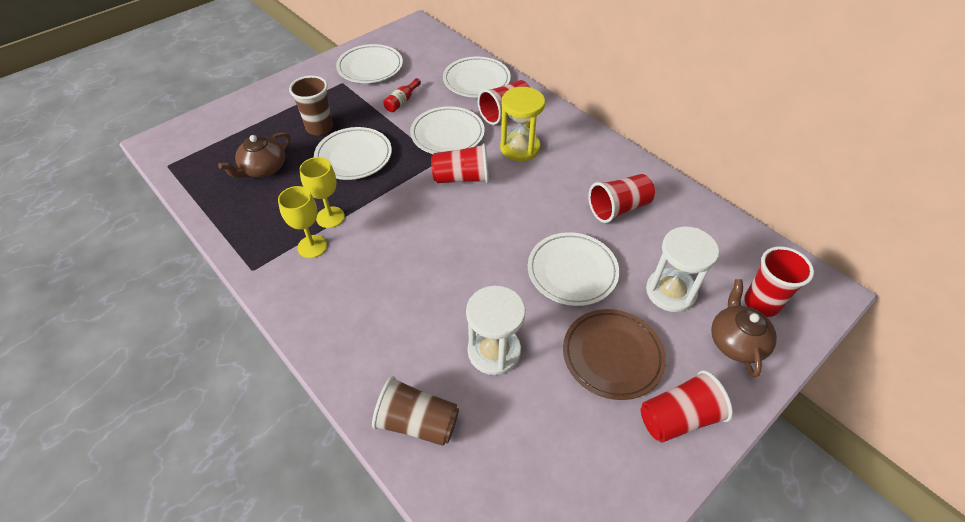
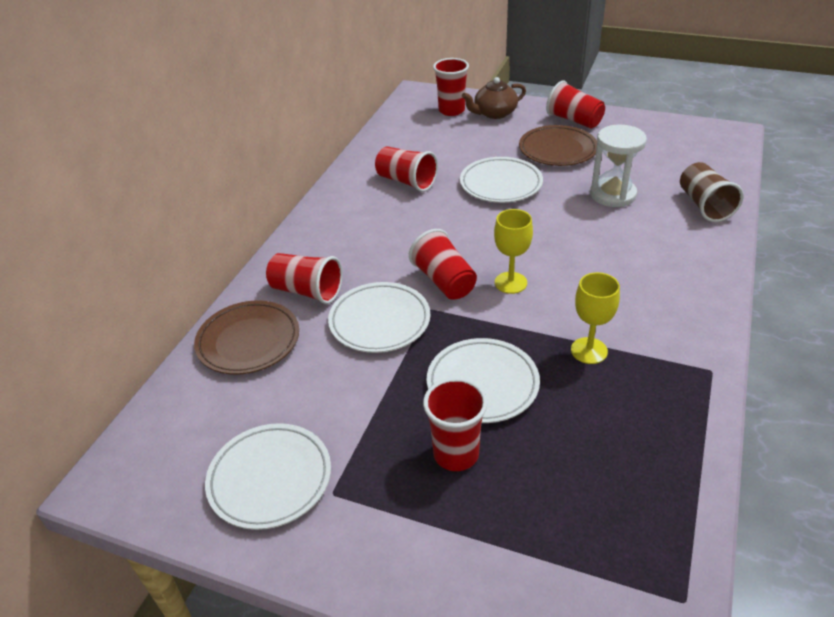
camera: 115 degrees left, 10 degrees down
(263, 168) = (580, 465): brown teapot -> none
(312, 246) = (637, 342): yellow goblet -> yellow goblet (510, 283)
(319, 128) = (456, 454): brown cup -> red cup
(402, 101) = (339, 394): red bottle -> none
(476, 80) = (248, 341): white plate -> brown plate
(520, 148) = (364, 259): yellow hourglass -> none
(670, 292) = (476, 141): white hourglass -> none

